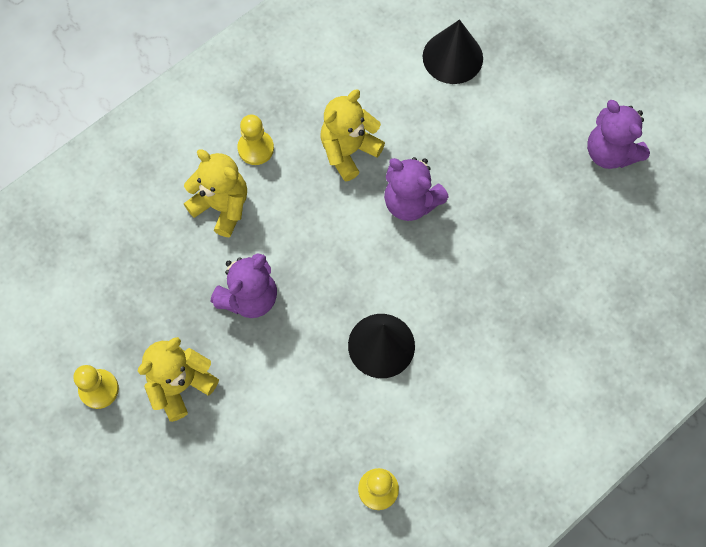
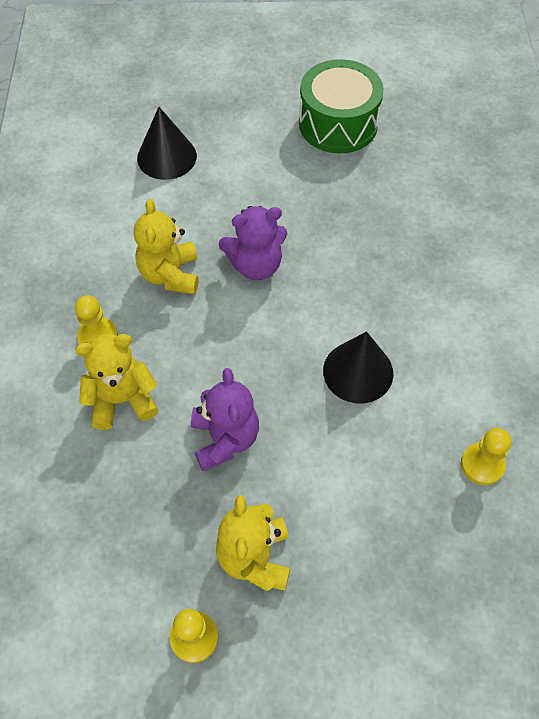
camera: 50 degrees left, 10 degrees down
(610, 152) = (338, 124): purple teddy bear -> green drum

